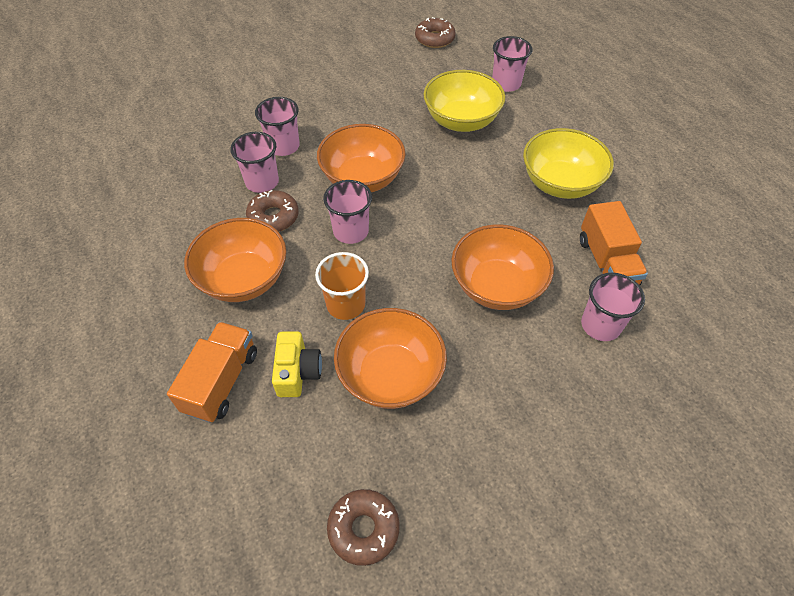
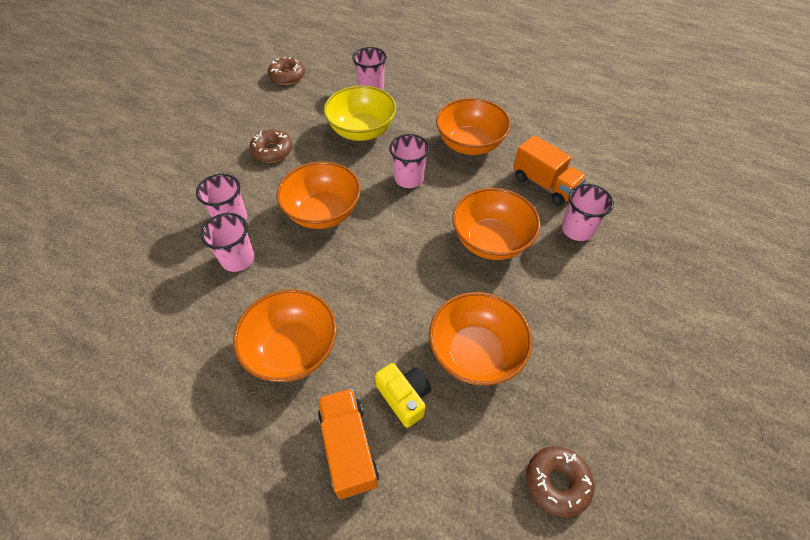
camera: 35 degrees left, 0 degrees up
(273, 217) = (274, 283): brown donut -> brown donut (272, 151)
(346, 304) = (395, 319): orange cup -> none
(351, 231) = (349, 259): pink cup -> pink cup (409, 178)
(560, 183) = (470, 144): yellow bowl -> orange bowl

